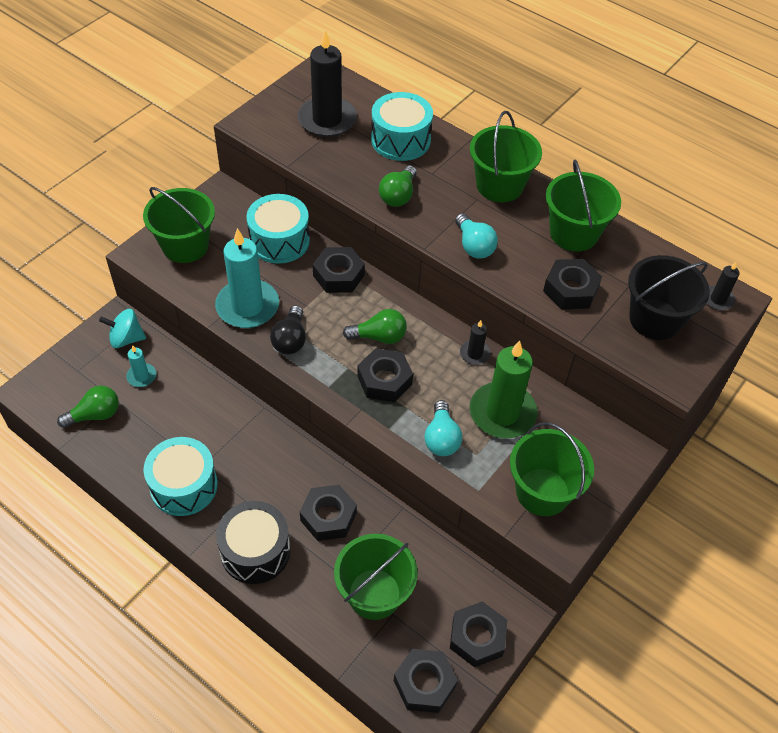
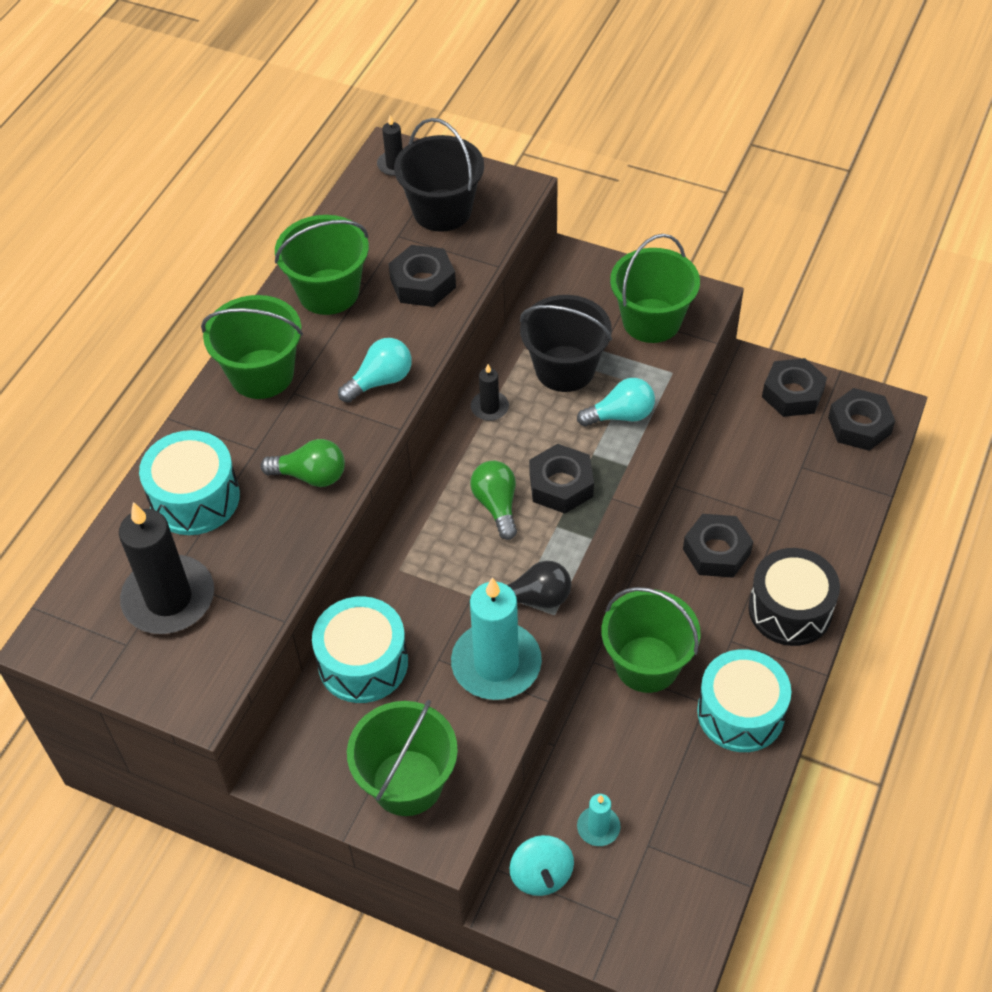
camera: 100 degrees left, 0 degrees up
(95, 415) = (681, 862): green light bulb -> none
(338, 275) = (407, 574): black nut -> none
(374, 594) = (787, 487): green bucket -> green bucket (647, 664)
(502, 413) = (565, 369): green candle -> black bucket

